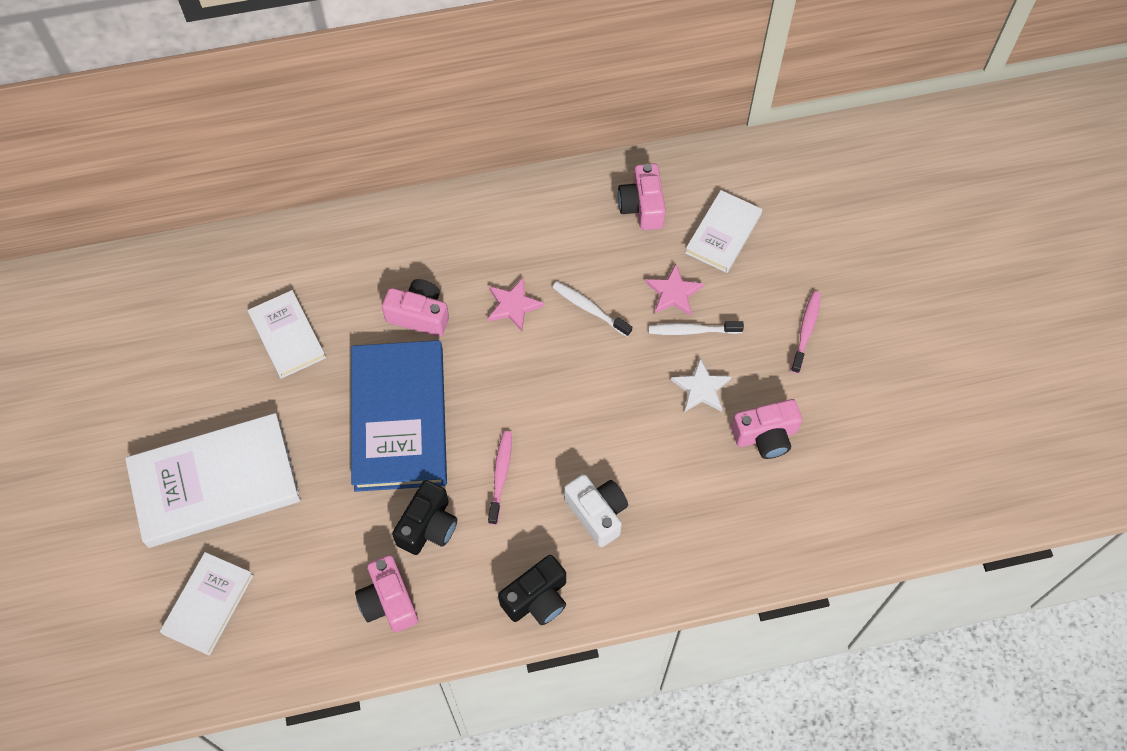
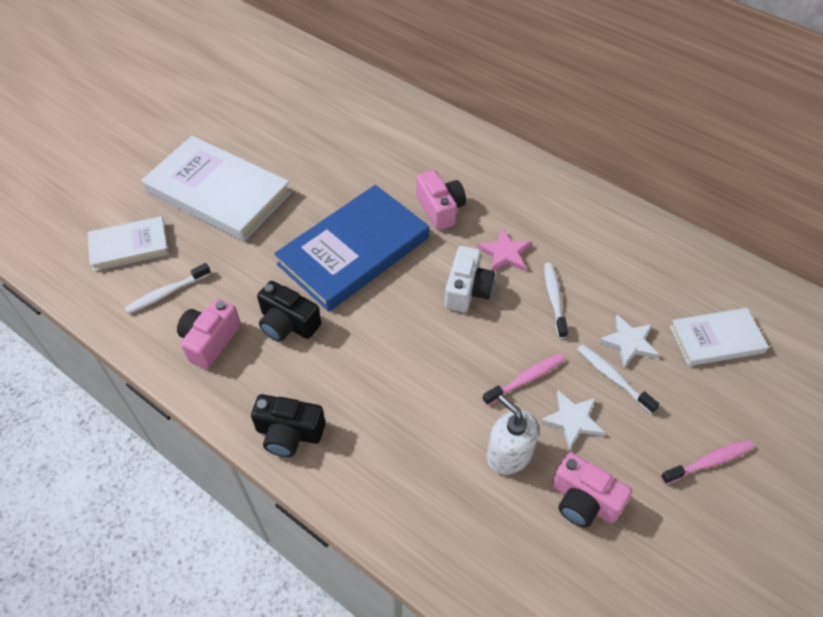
camera: 50 degrees right, 10 degrees down
(287, 336) = (354, 157): white book -> none
(299, 605) = (166, 293): none -> white toothbrush
(428, 526) = (288, 323): black camera -> black camera turned 45 degrees clockwise
(500, 475) = (367, 339): pink toothbrush -> pink toothbrush (526, 379)
(597, 513) = (396, 423): white camera -> white camera (467, 290)
(642, 206) = (671, 272): pink camera -> none
(673, 293) = (629, 342): pink star -> white star
(690, 455) = (509, 454): none -> white soap dispenser

